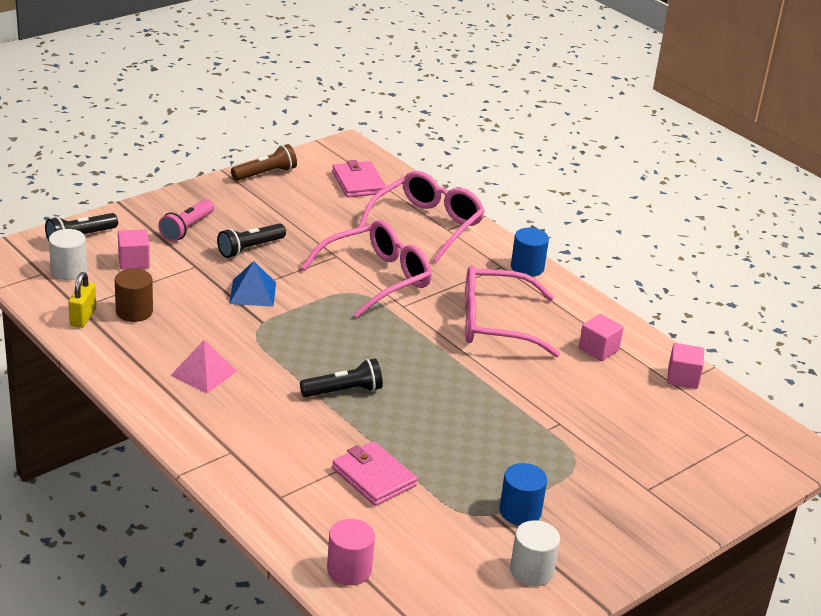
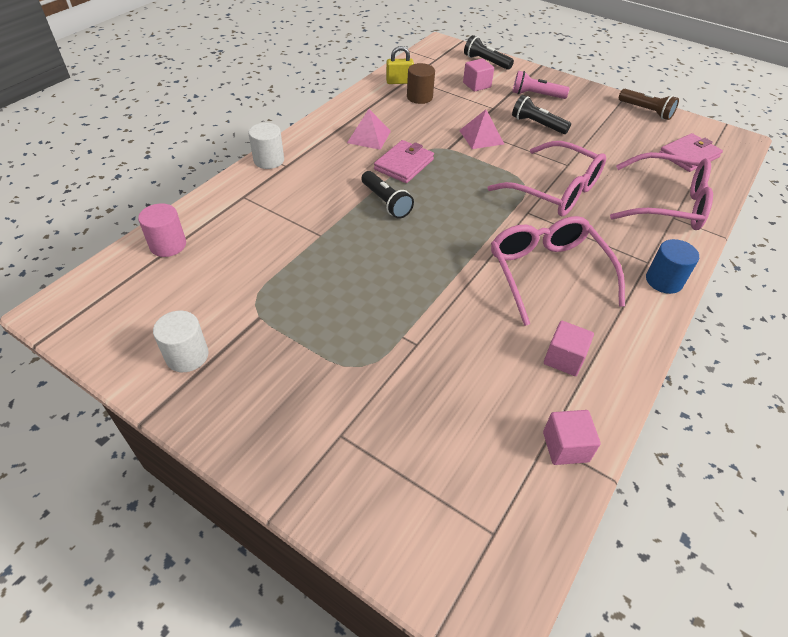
camera: 75 degrees right, 15 degrees up
(69, 271) = (445, 66): white cylinder -> white cylinder (269, 160)
(253, 293) = (481, 137): blue pyramid -> pink pyramid
(374, 477) = (283, 237): pink wallet -> pink wallet (404, 164)
(520, 511) = (269, 335): blue cylinder -> none

